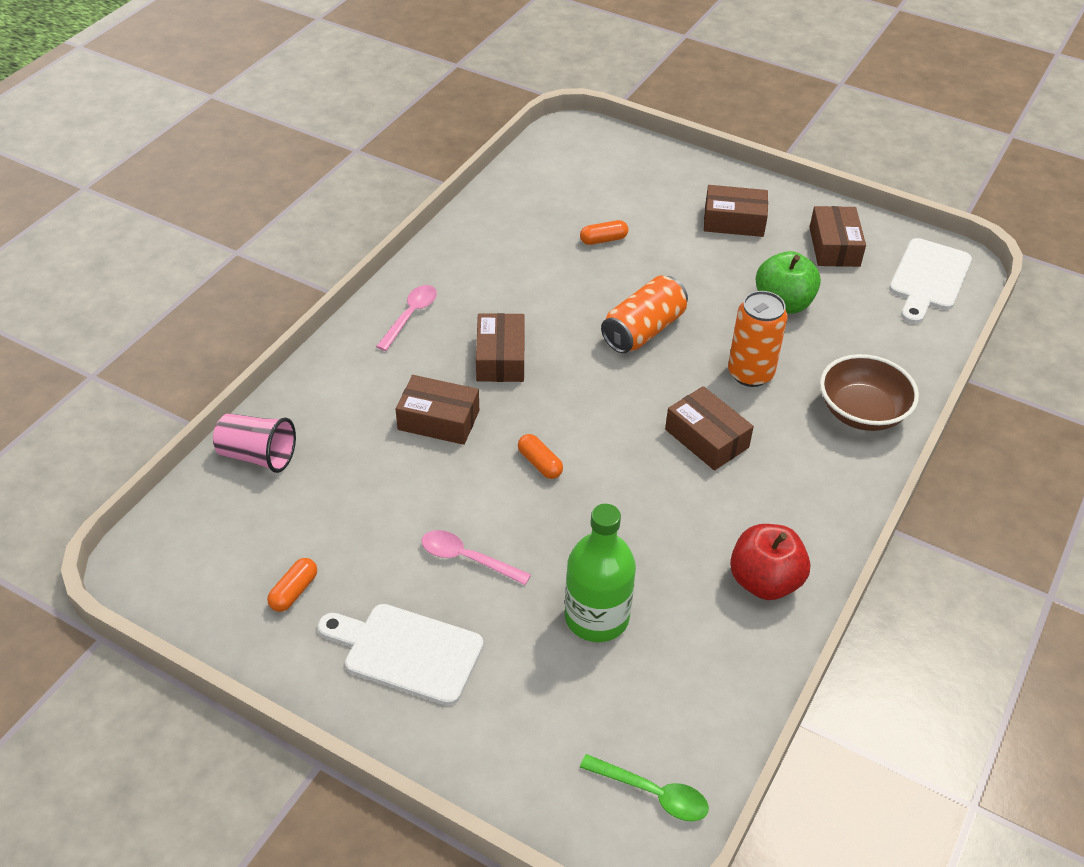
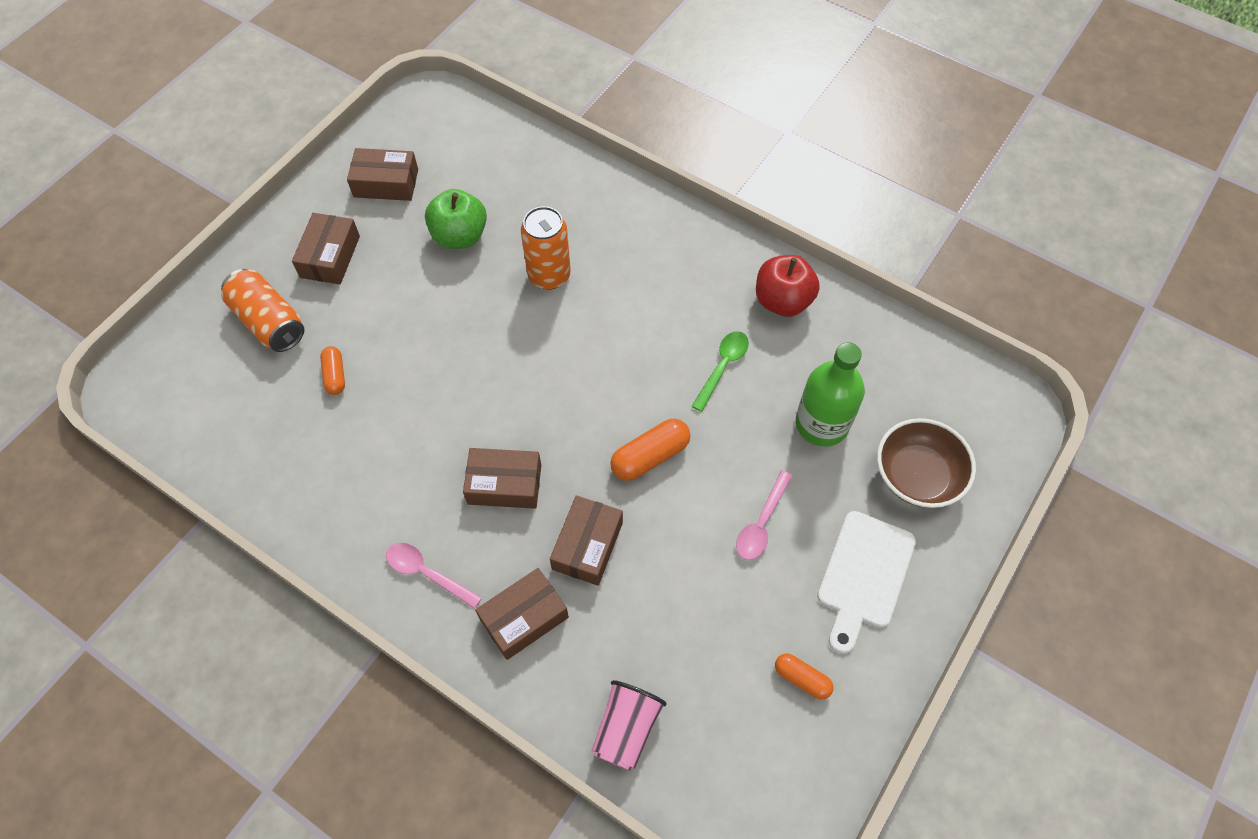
camera: 85 degrees left, 15 degrees up
(540, 463) = (650, 456): orange capsule -> orange capsule, size x1.58
(643, 330) = (480, 353): orange can -> orange can (269, 322)
(652, 793) = (977, 400): green spoon -> green spoon (722, 367)
(706, 438) = (626, 320): brown box -> brown box (524, 618)
(862, 412) = (603, 203): brown bowl -> brown bowl (917, 476)
(928, 278) = (443, 124): white cutting board -> none

